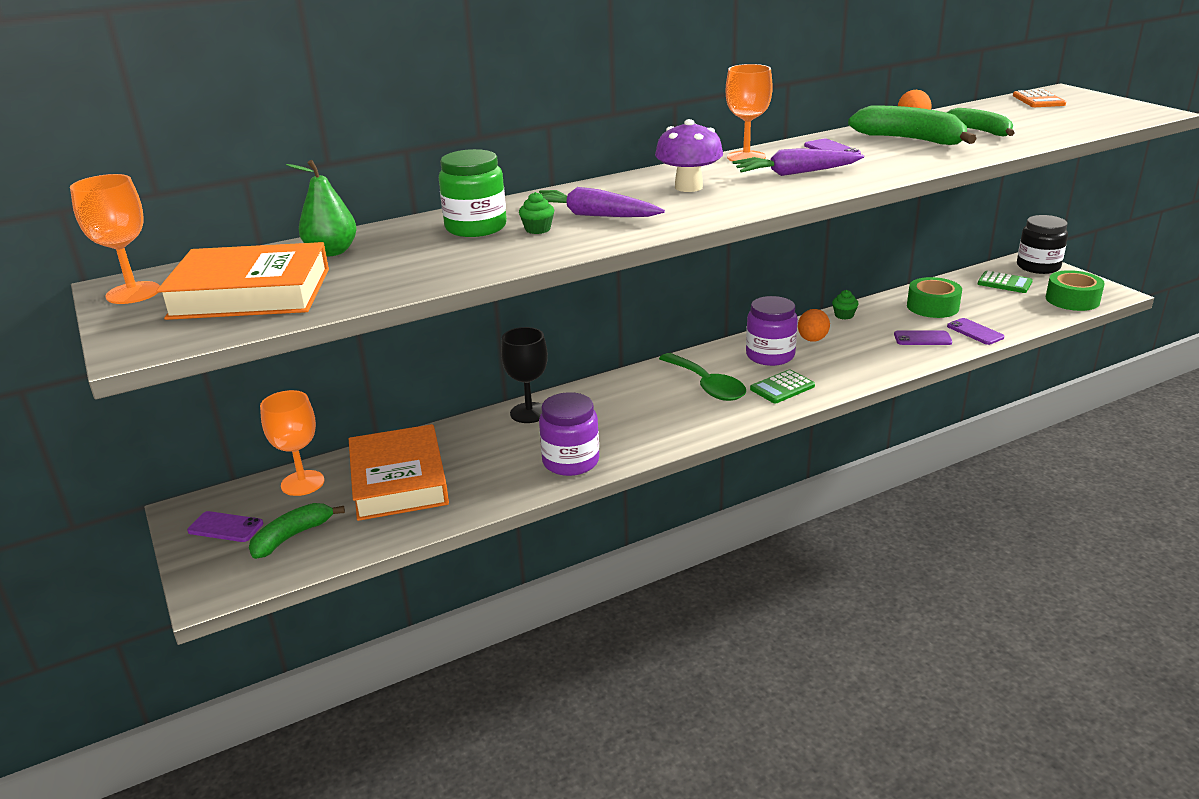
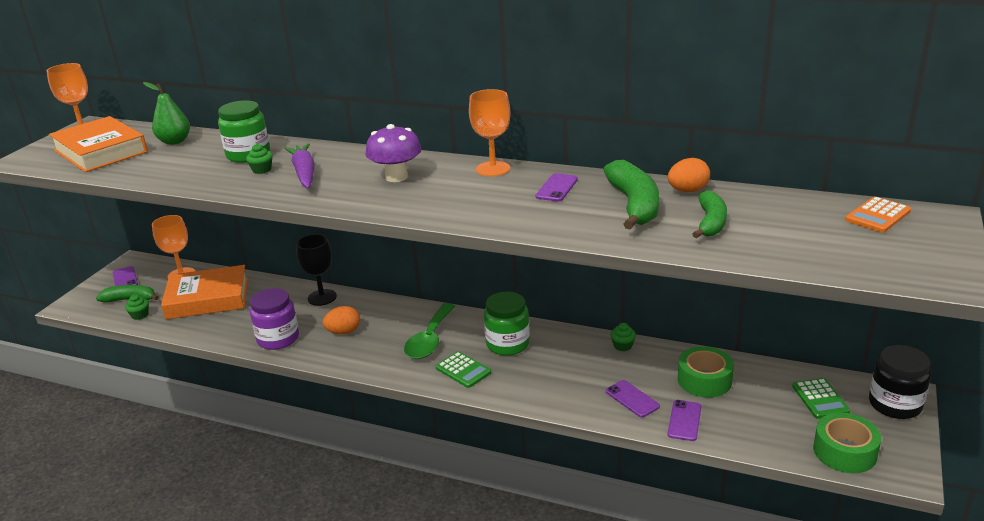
camera: 50 degrees right, 0 degrees up
(348, 539) = (140, 315): none -> green cupcake
(398, 480) = (208, 298): orange book -> orange book turned 45 degrees clockwise
(770, 355) = (507, 344): purple jar -> green jar
(782, 387) = (463, 370): green calculator -> green calculator turned 150 degrees counterclockwise
(795, 173) = (476, 196): purple carrot -> none
(812, 340) = (558, 350): orange egg -> orange egg (343, 332)

